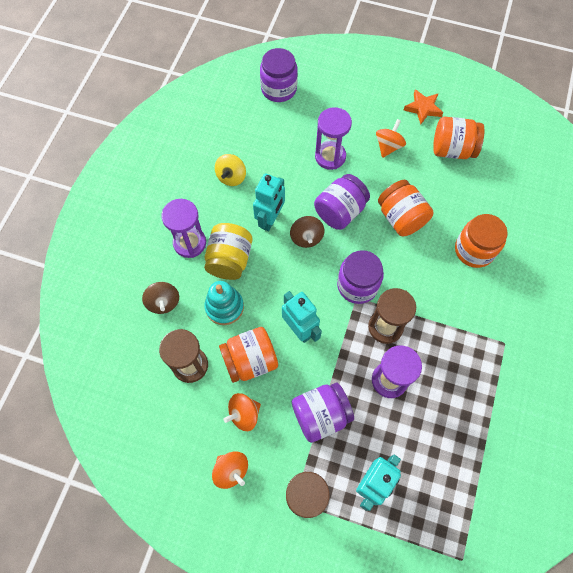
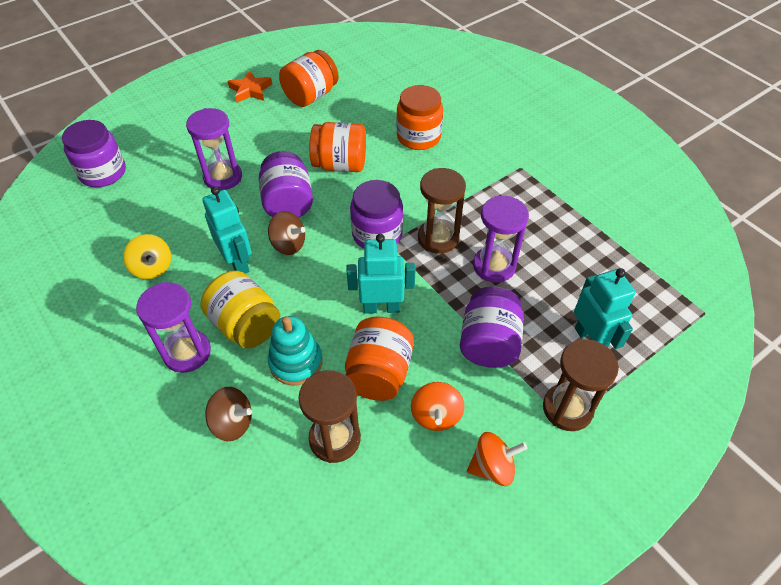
camera: 55 degrees left, 15 degrees down
(388, 146) = (260, 132): orange spinning top -> none

